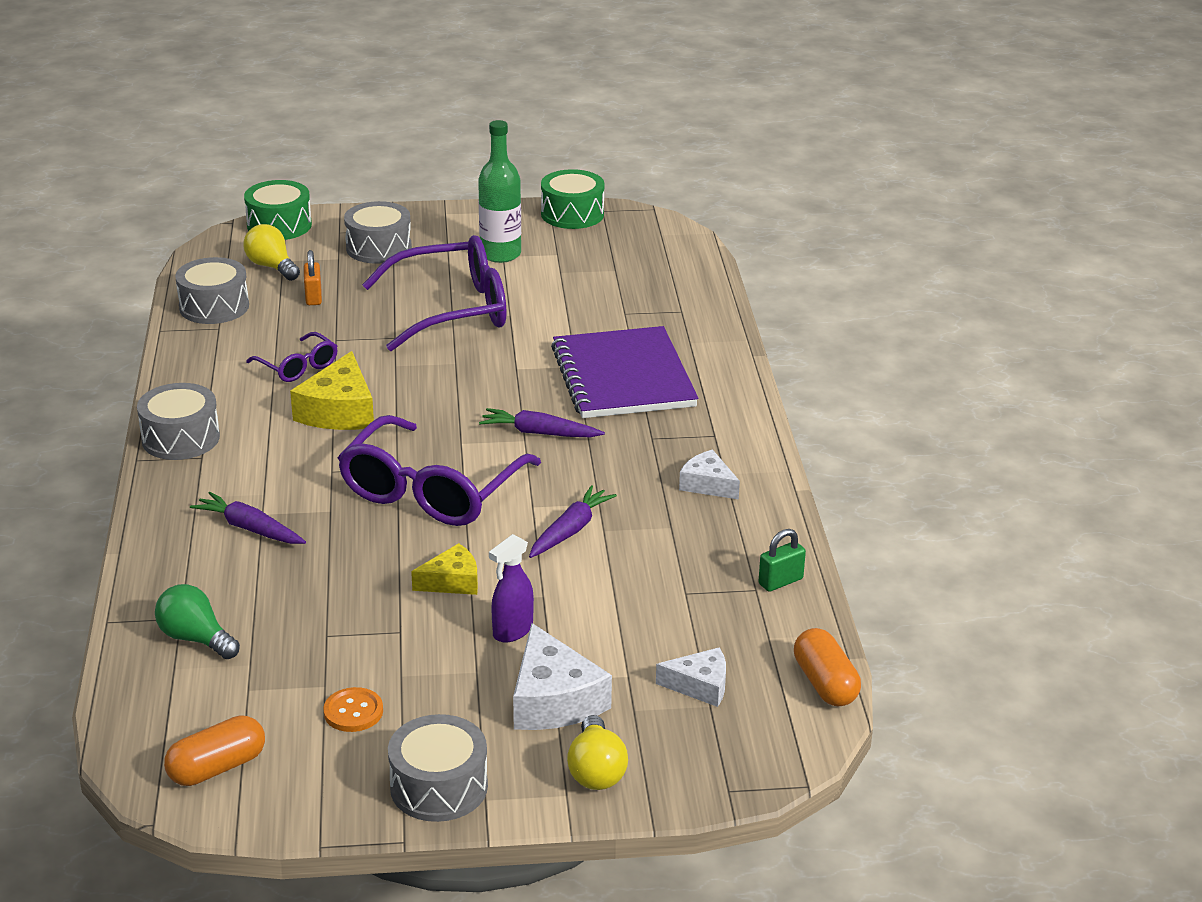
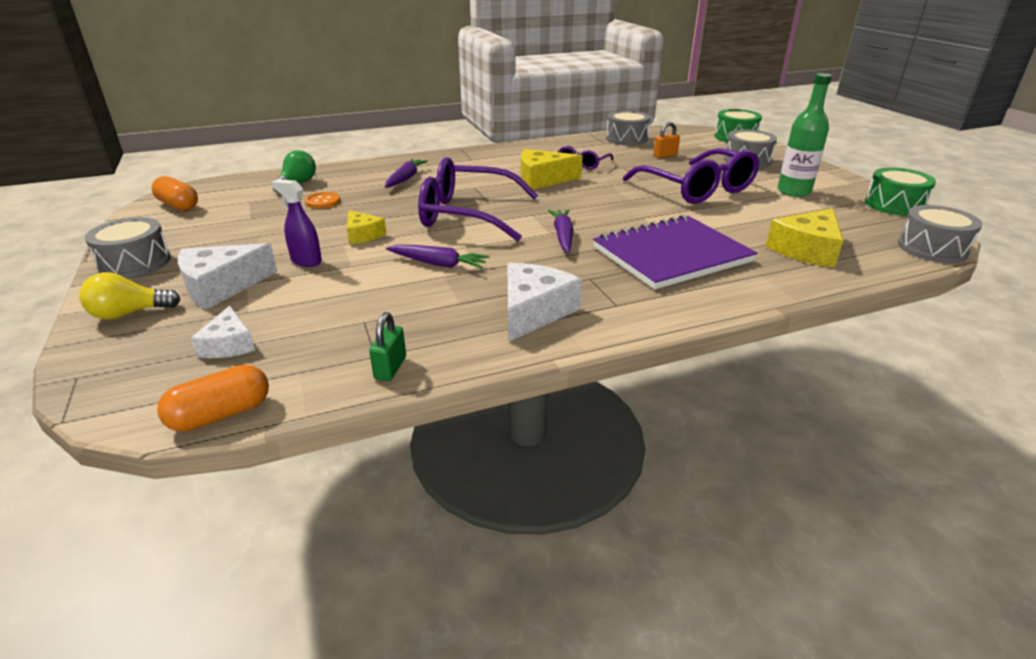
camera: 75 degrees right, 0 degrees up
(180, 438) = (487, 153): grey drum -> grey drum (932, 248)
(272, 267) = (686, 143): yellow light bulb -> none
(353, 712) = (222, 228): orange button -> orange button (323, 202)
(650, 300) = (806, 250): none -> yellow cheese
(707, 484) = (534, 311): white cheese -> white cheese, size x1.64
(780, 581) = (390, 368): green padlock -> green padlock turned 60 degrees clockwise

